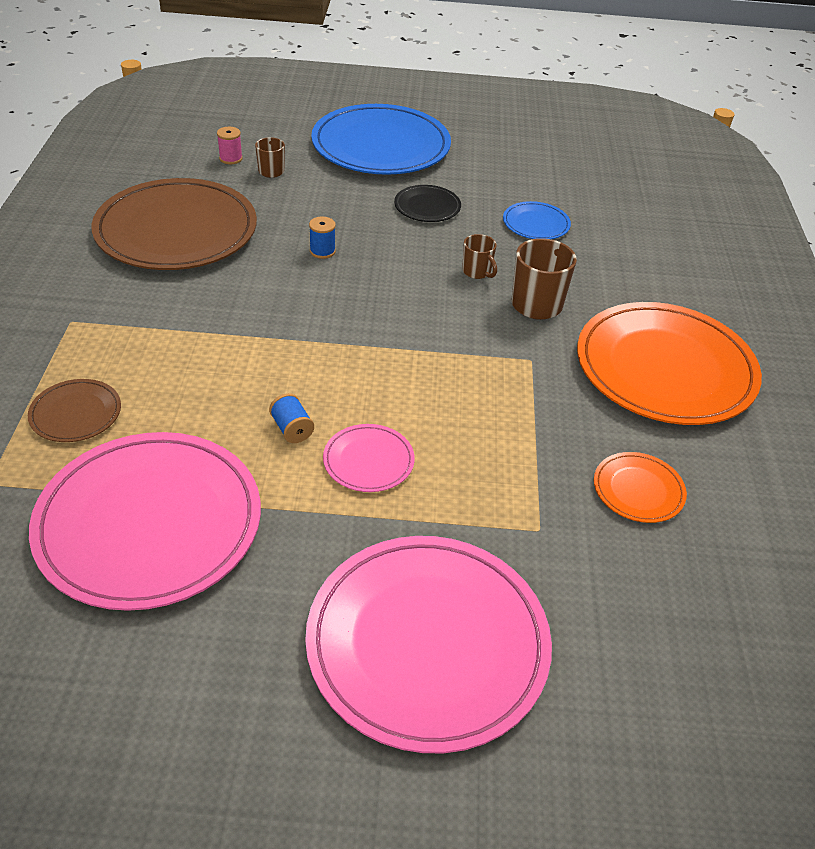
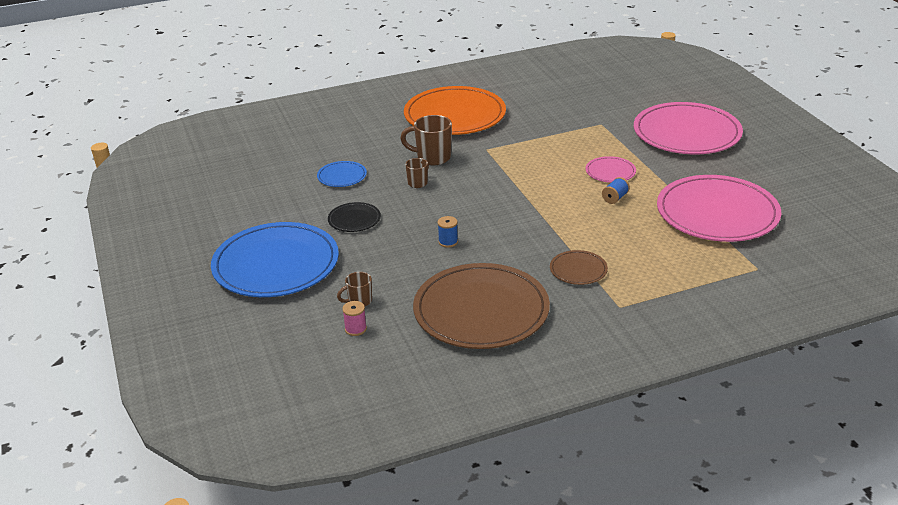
camera: 110 degrees left, 10 degrees down
(76, 413) = (684, 266): brown plate -> brown plate (578, 270)
(638, 490) = (550, 108): orange plate -> none

